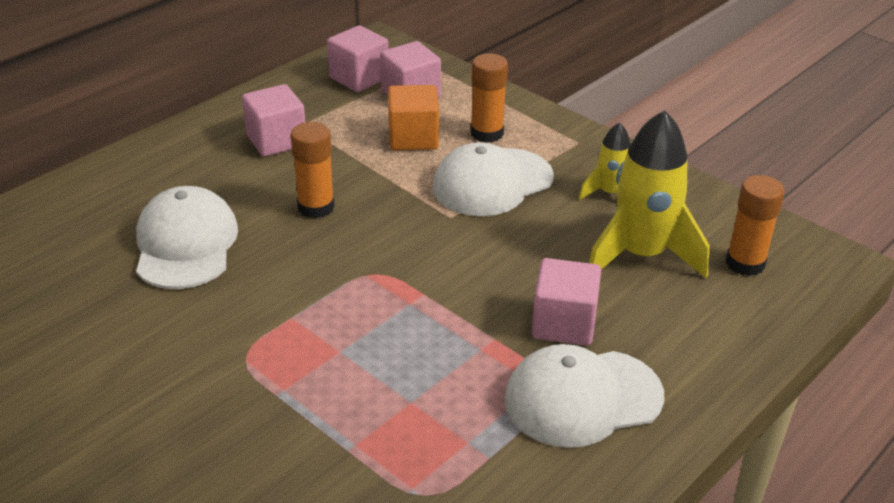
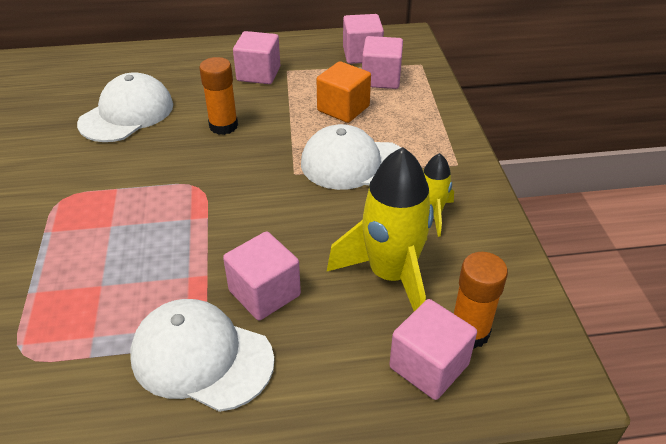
camera: 40 degrees right, 5 degrees up
(487, 133) = (397, 127): orange glue stick -> none
(748, 302) = (429, 366): none -> pink cube

